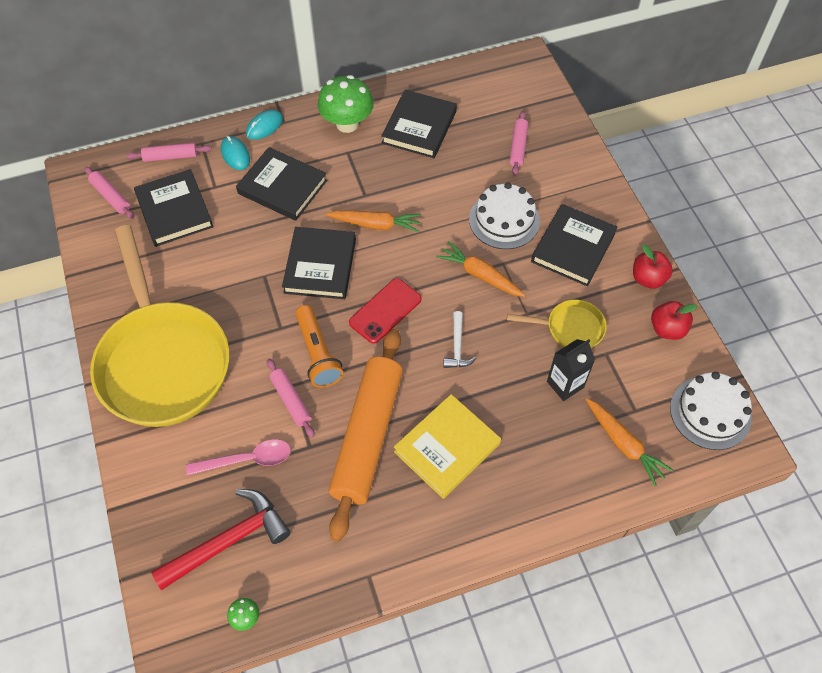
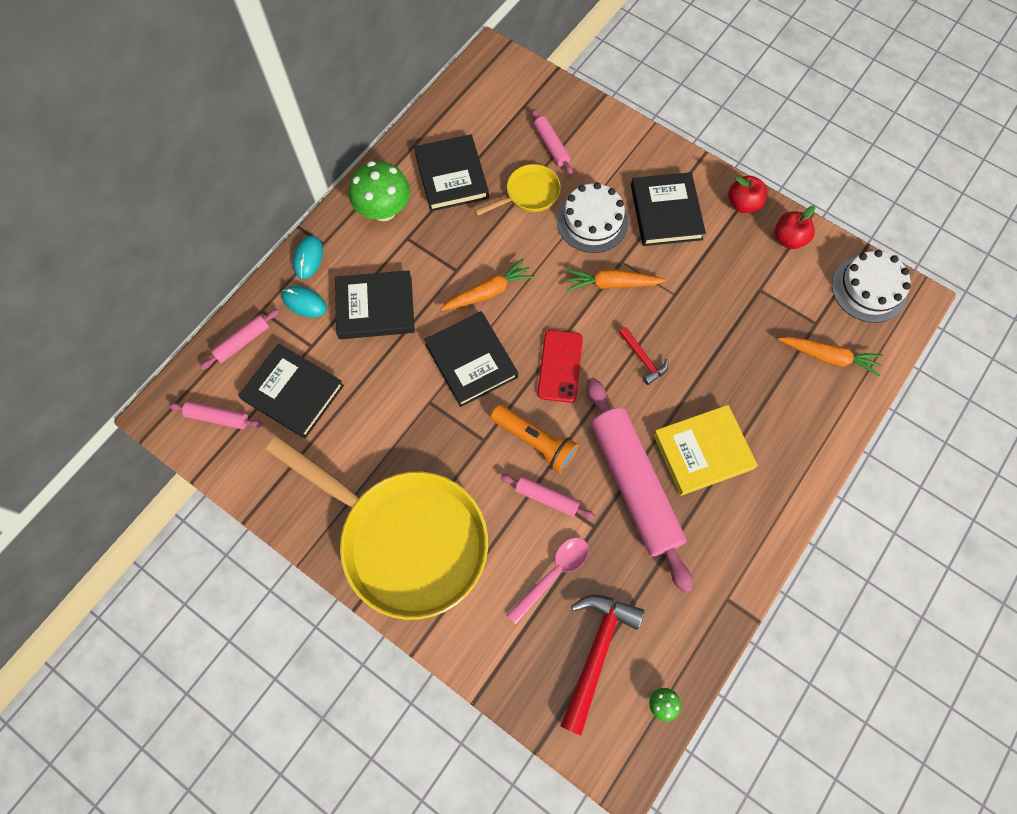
camera: 35 degrees left, 10 degrees up
(368, 436) = (634, 484): orange rolling pin -> pink rolling pin
(447, 448) = (702, 451): yellow book -> yellow book turned 60 degrees clockwise
(457, 347) = (643, 359): white hammer -> red hammer
(565, 384) = (749, 336): black carton -> none
(570, 328) = (717, 285): yellow pan -> yellow pan (528, 194)

